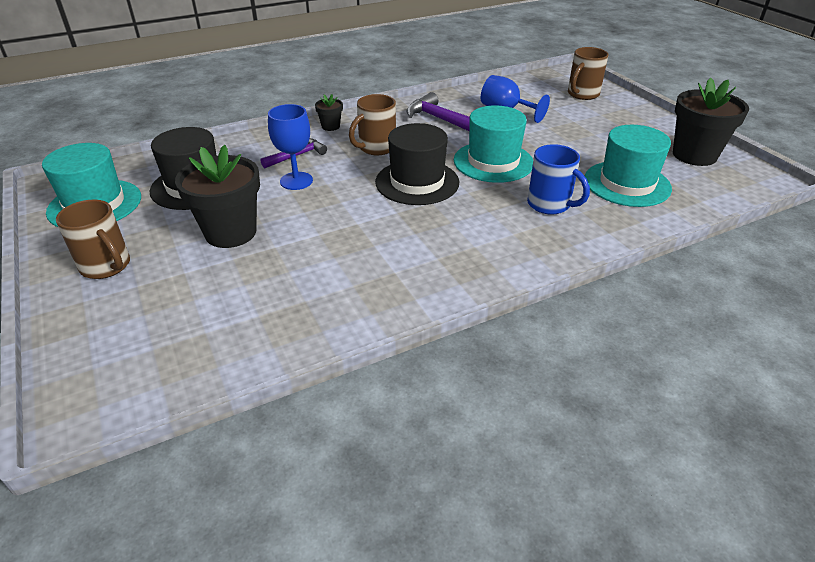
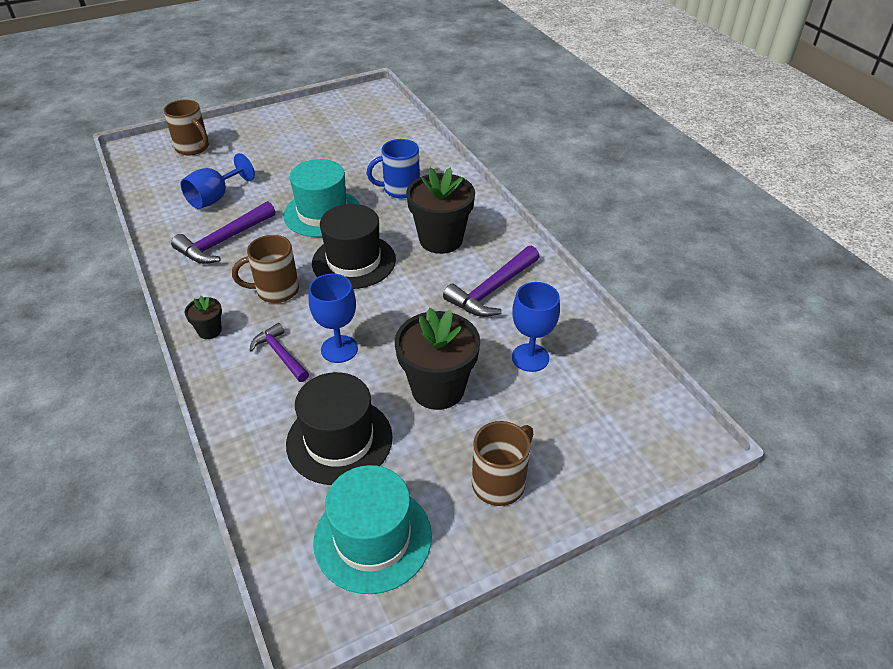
camera: 90 degrees left, 5 degrees up
(253, 293) = (530, 357): none -> blue goblet
(366, 269) = (492, 290): none -> purple hammer
(376, 148) = (276, 290): brown mug -> brown mug turned 120 degrees clockwise
(550, 205) = (400, 189): blue mug -> blue mug turned 150 degrees counterclockwise
(627, 184) = (371, 149): turquoise hat -> none
(694, 155) = (331, 112): black flower pot -> black flower pot (441, 240)

